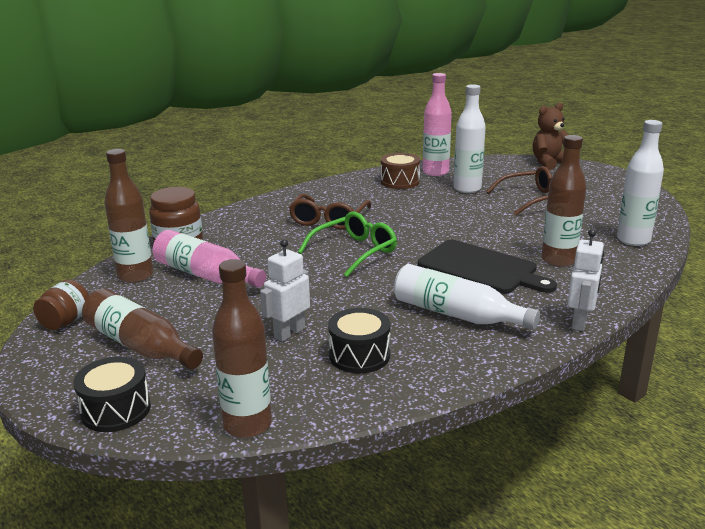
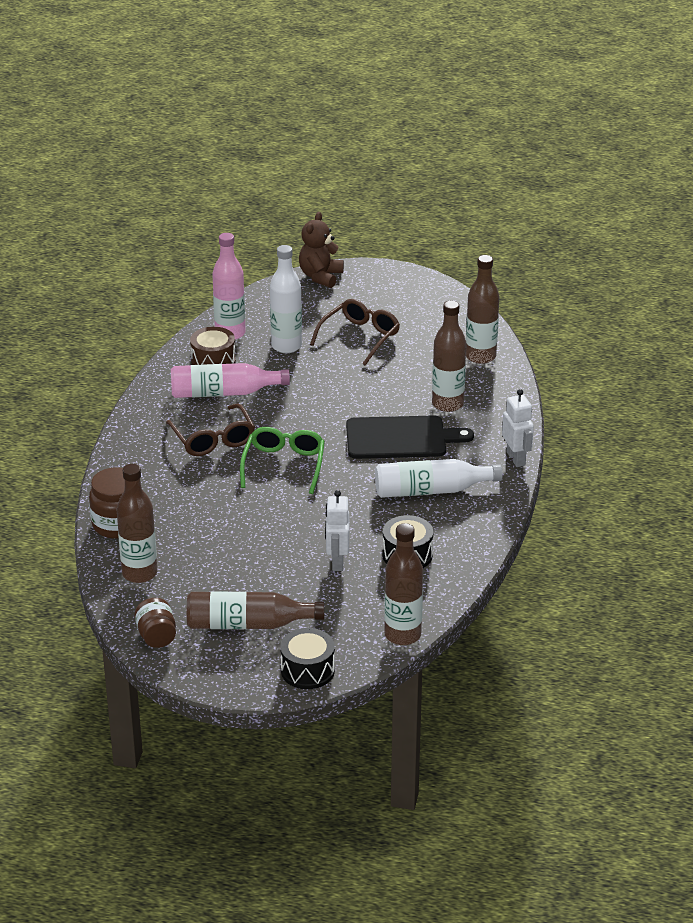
camera: 40 degrees left, 10 degrees up
(206, 275) = (197, 545): pink bottle -> pink bottle (223, 393)
(633, 240) = (480, 356): white bottle -> brown bottle

